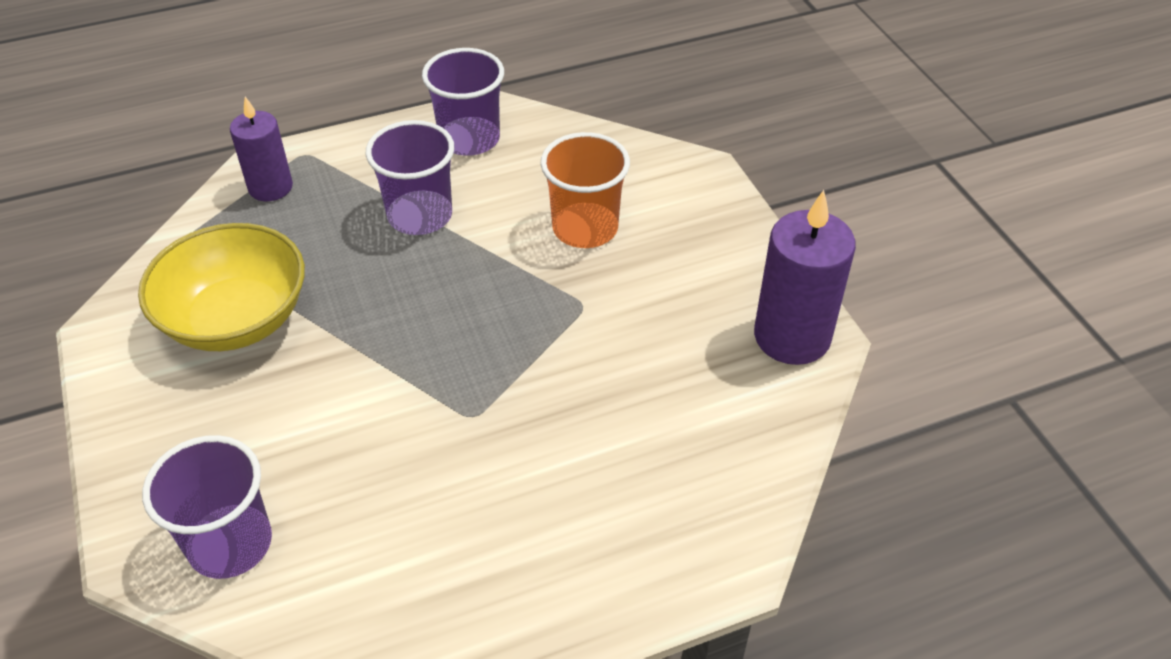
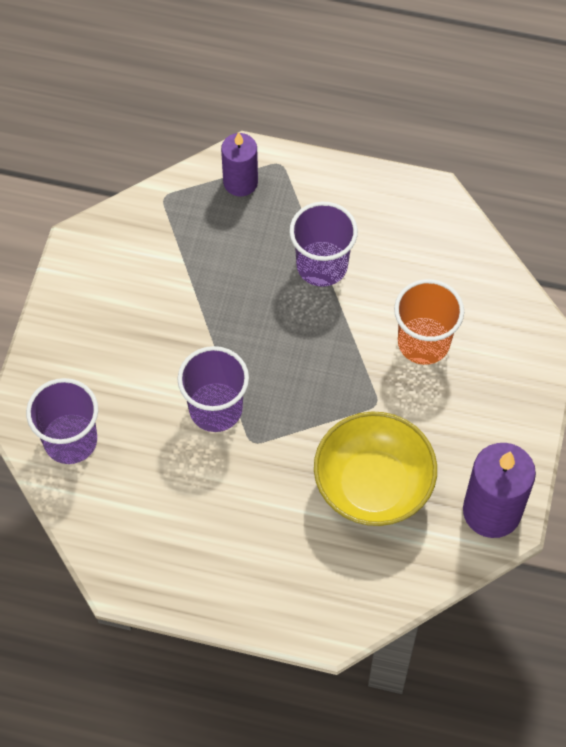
camera: 35 degrees right, 15 degrees up
(236, 319) = (158, 283): yellow bowl -> yellow bowl (373, 485)
(469, 139) = (401, 215): purple cup -> purple cup (215, 409)

